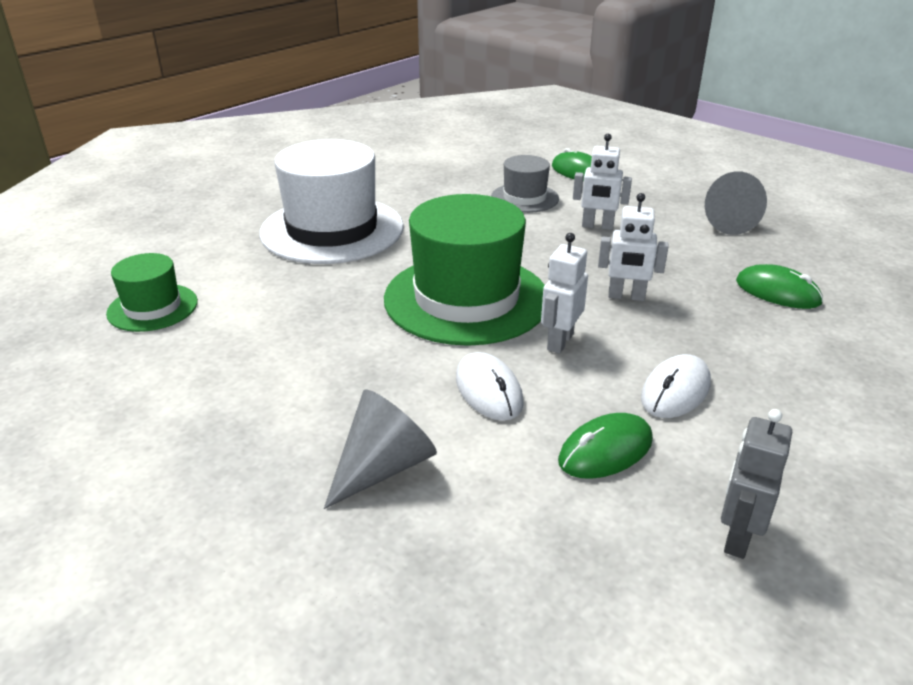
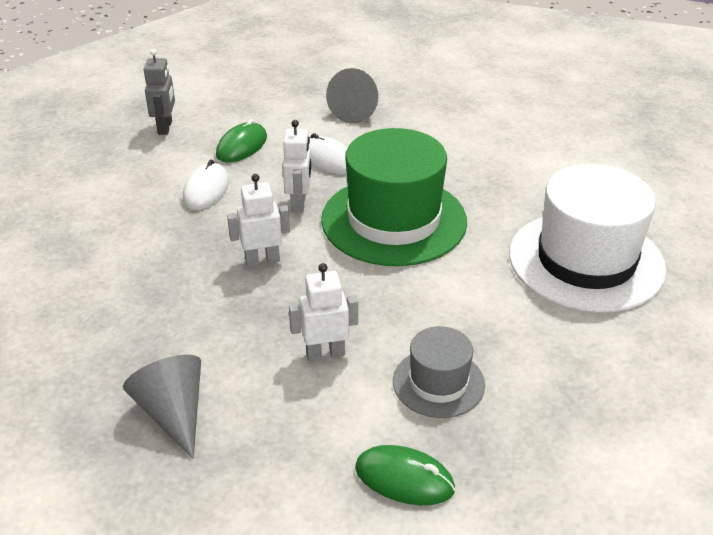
camera: 155 degrees right, 5 degrees up
(152, 307) = (606, 151): green hat -> none
(777, 292) = (121, 306): green mouse -> none

